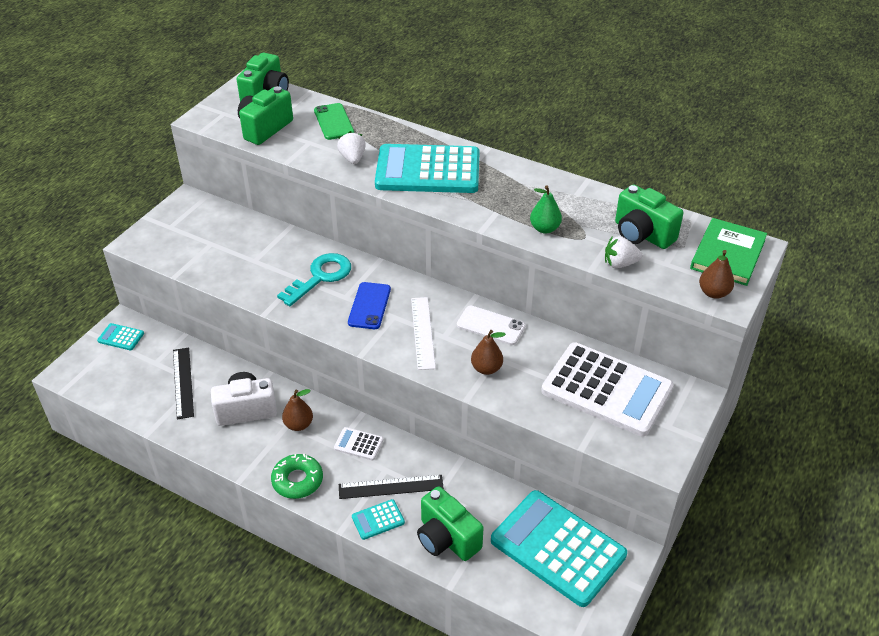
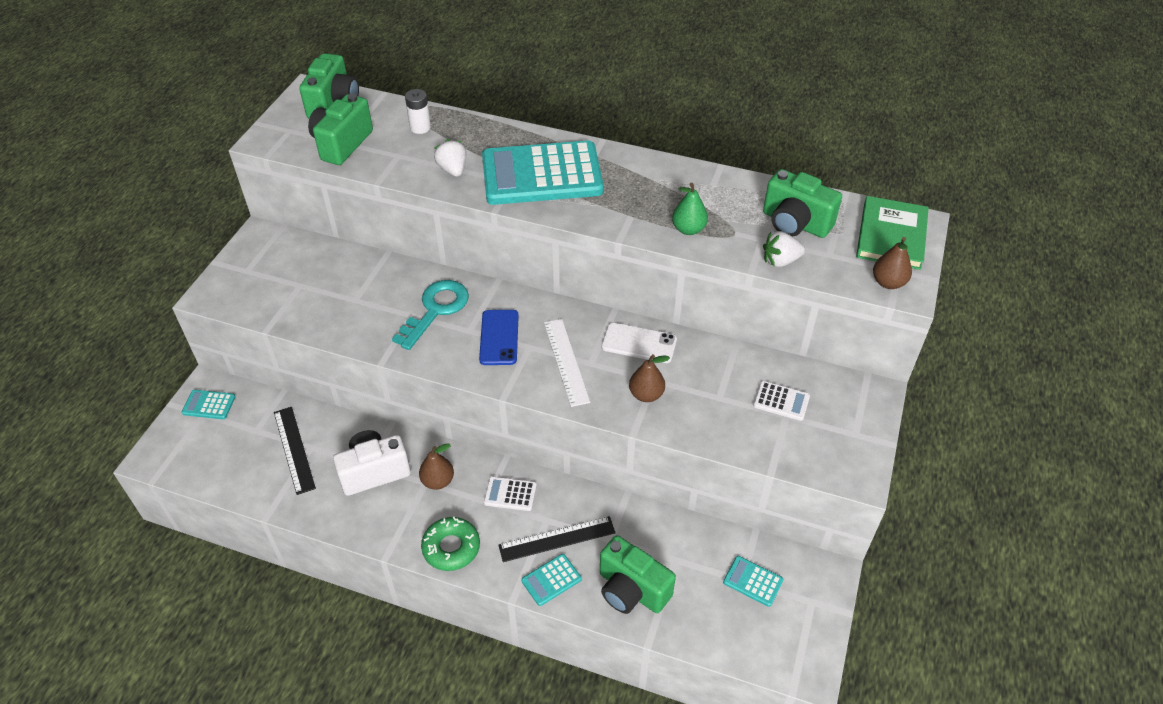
camera: 10 degrees left, 5 degrees up
(334, 122) = (420, 127): green phone -> white battery
(558, 548) = (753, 581): turquoise calculator -> turquoise calculator, size x0.41
(606, 390) = (781, 401): white calculator -> white calculator, size x0.41

